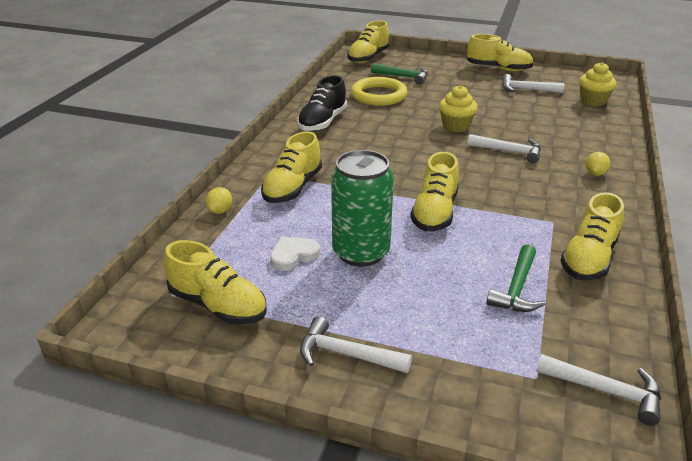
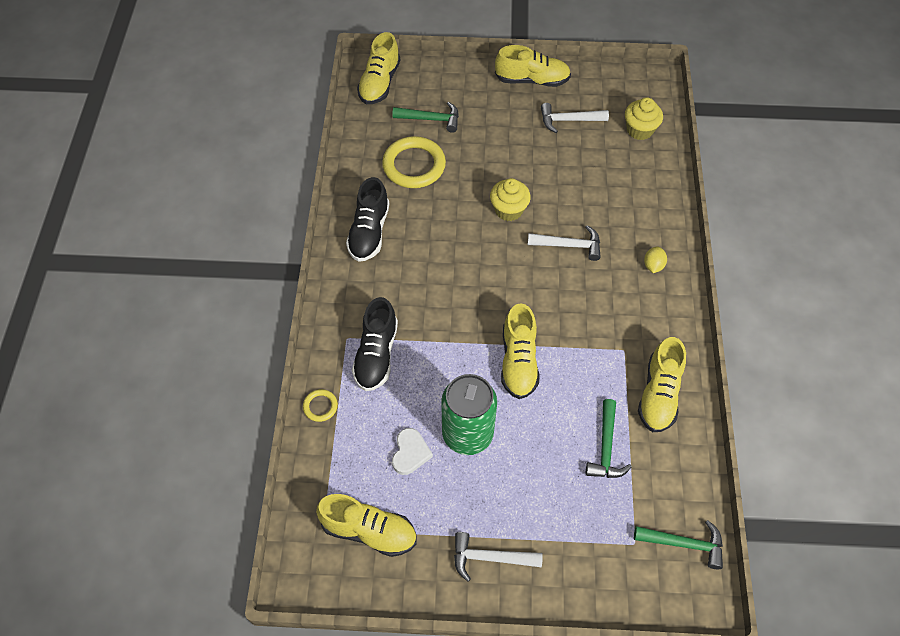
camera: 15 degrees left, 25 degrees up
(220, 211) = (320, 406): yellow lemon -> yellow ring
(292, 188) = (376, 355): yellow shoe -> black shoe
(293, 255) = (410, 453): white heart -> white heart turned 150 degrees clockwise
(605, 391) = (684, 544): white hammer -> green hammer

